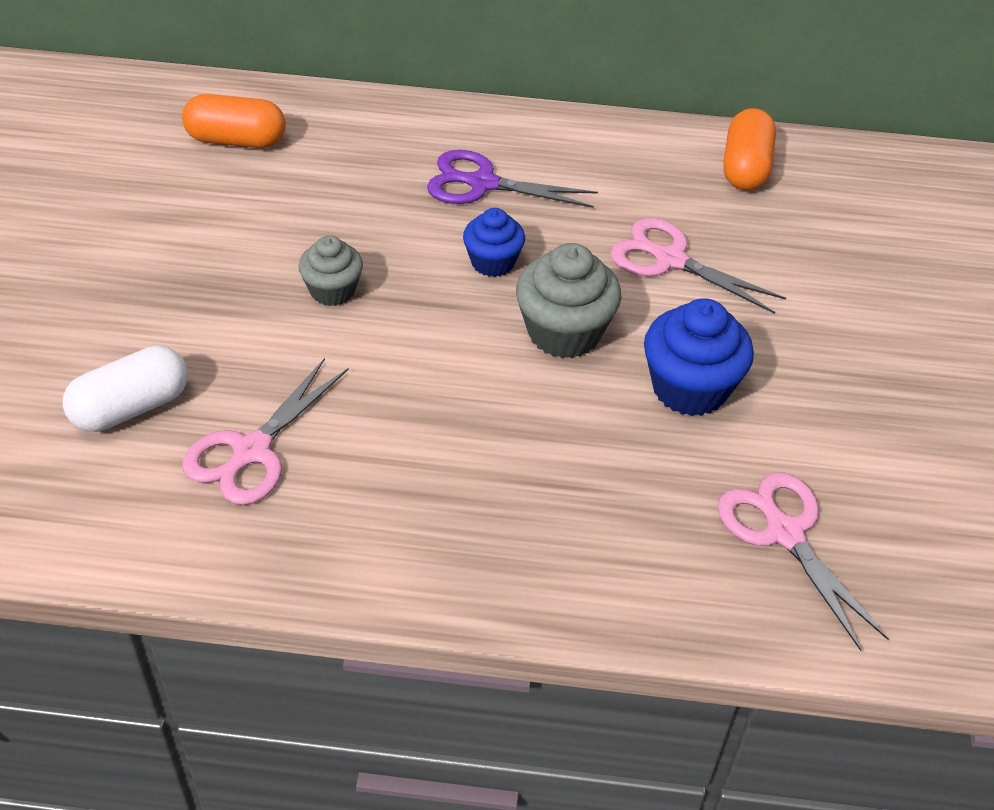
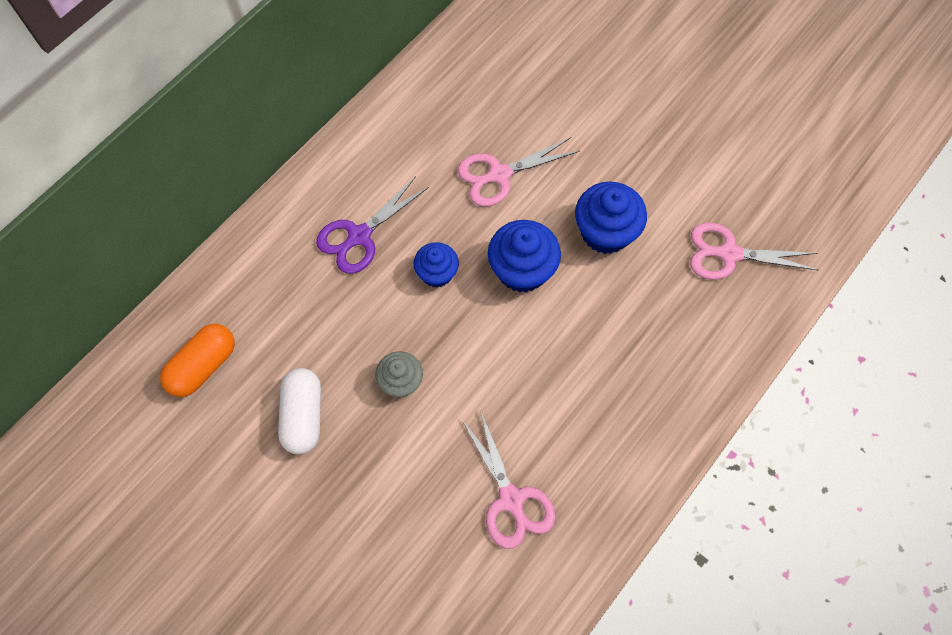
camera: 55 degrees left, 20 degrees up
(131, 407) = (430, 556): white capsule -> white capsule (303, 416)
(564, 332) = (522, 270): grey cupcake -> blue cupcake
(745, 168) = (448, 81): orange capsule -> none

